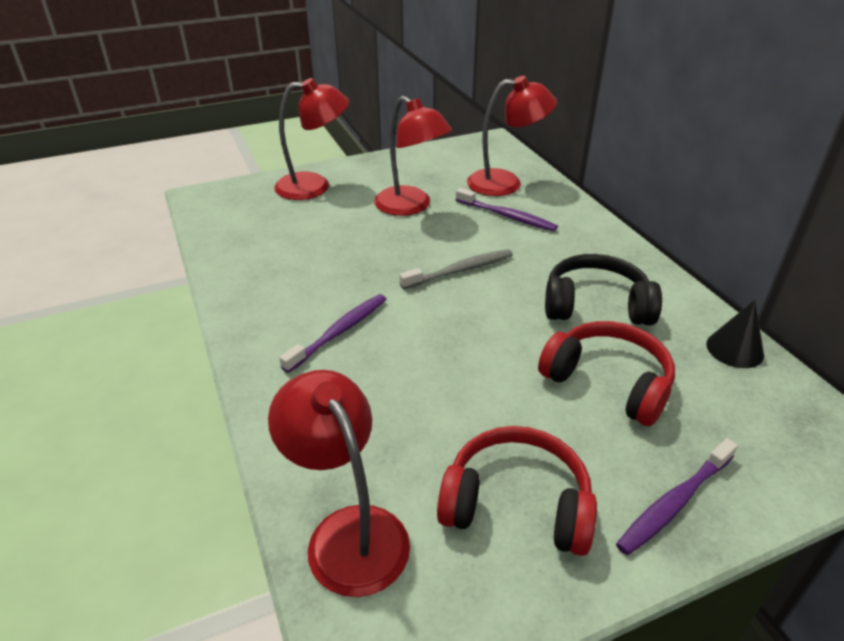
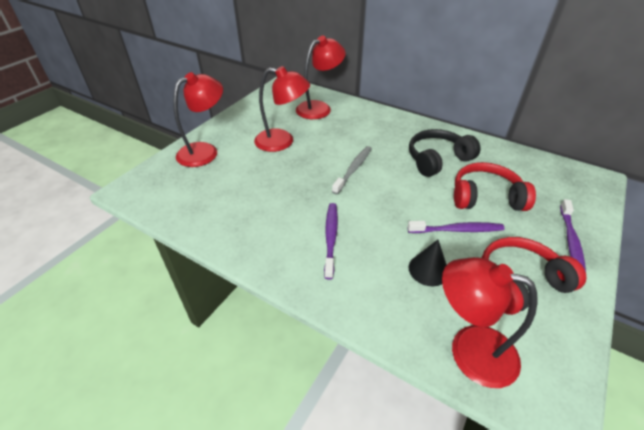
camera: 35 degrees left, 5 degrees up
(507, 216) = (342, 127): purple toothbrush -> purple toothbrush (457, 230)
(734, 349) = (512, 155): black cone -> black cone (428, 270)

